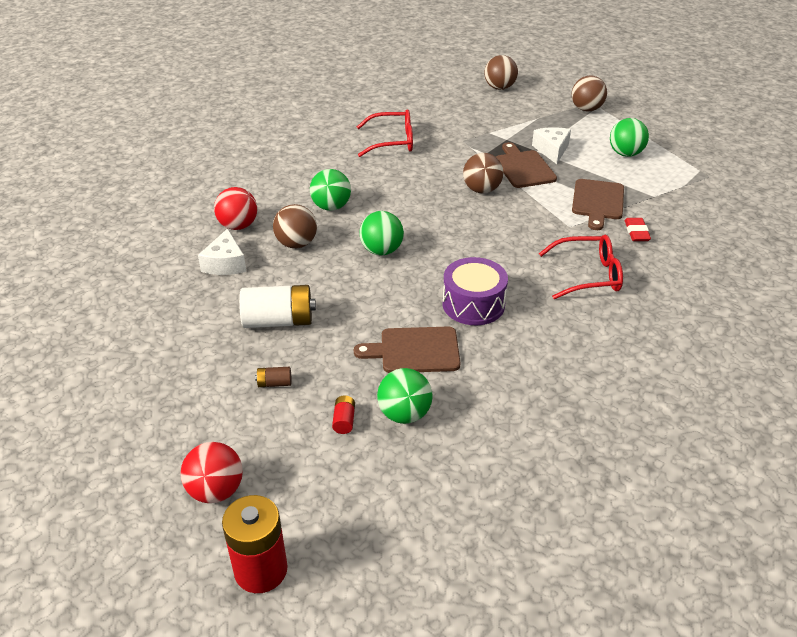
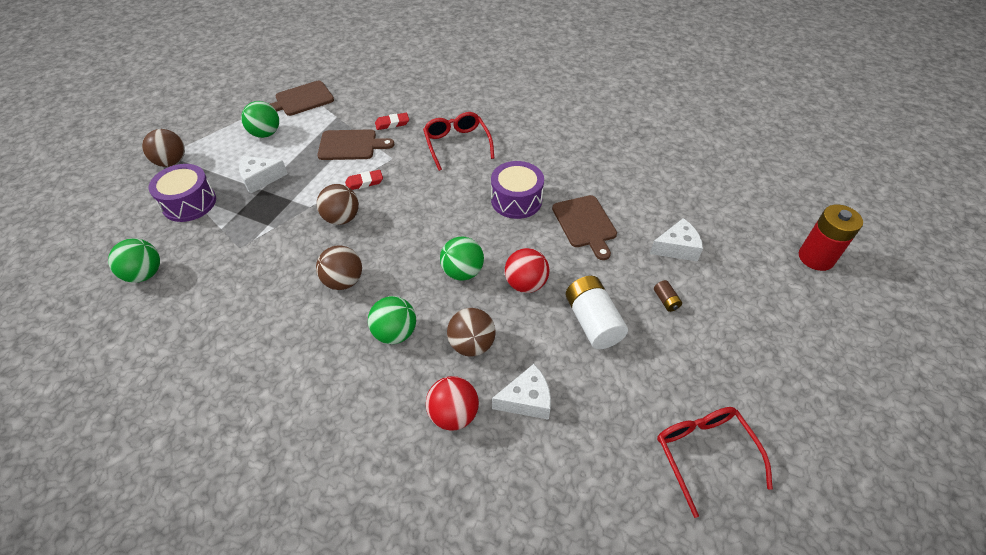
camera: 105 degrees left, 10 degrees up
(216, 490) = (782, 302): red ball -> red ball (525, 284)
(344, 421) = (676, 248): red battery -> white cheese
(392, 141) = (242, 309): red glasses -> red glasses (704, 453)
(404, 414) = (651, 217): green ball -> green ball (144, 274)
(499, 88) = (106, 234): brown ball -> brown ball (343, 281)
(523, 168) = (296, 194): brown cutting board -> brown cutting board (301, 99)
(526, 118) = (189, 203): none -> purple drum
(532, 206) = (364, 182): none -> red eraser

